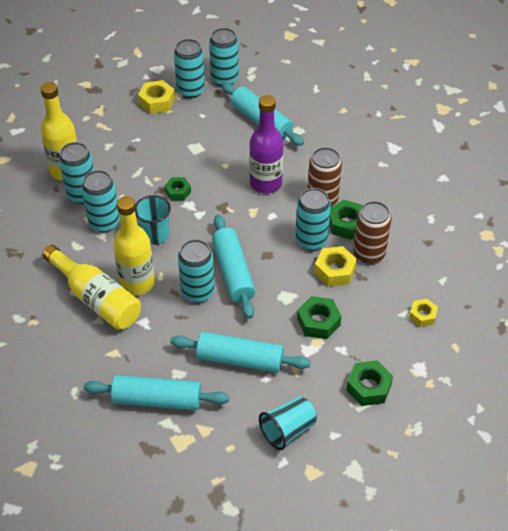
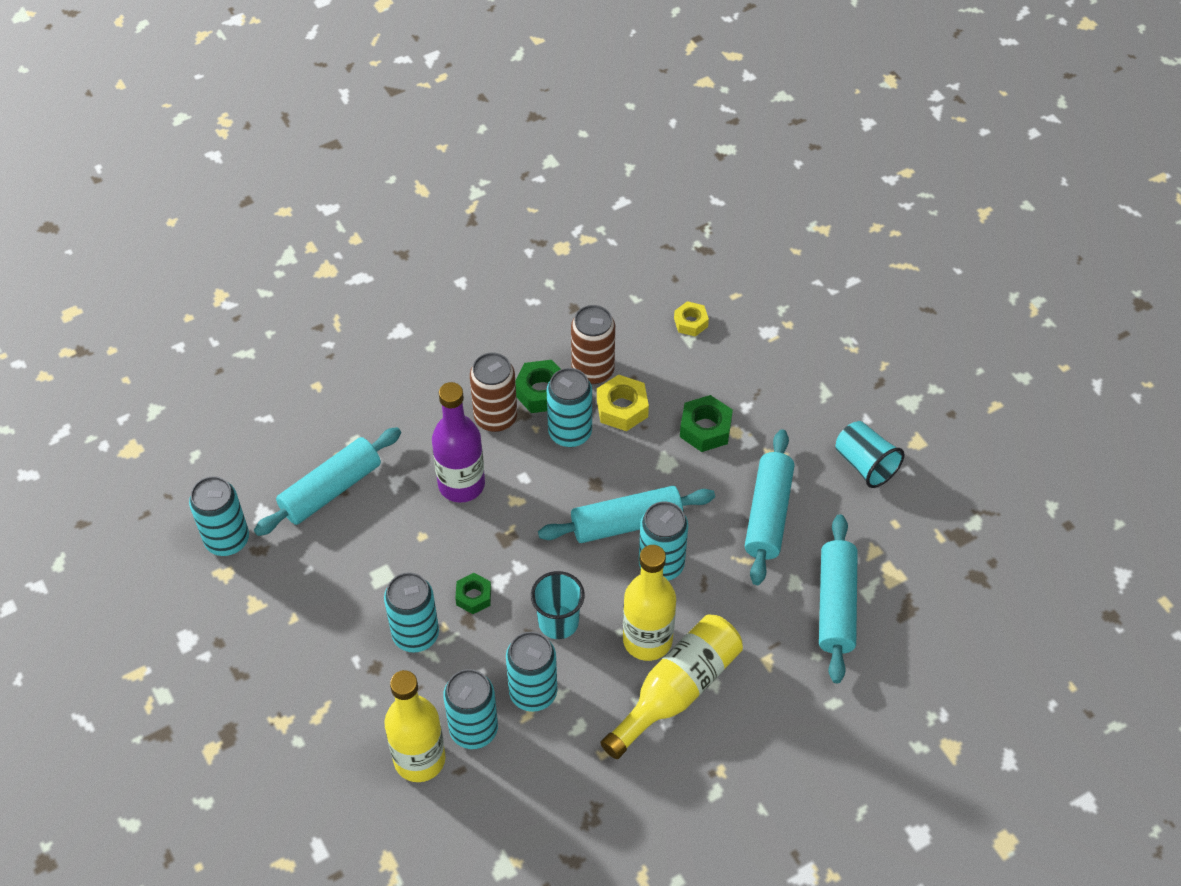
camera: 90 degrees left, 5 degrees up
(157, 102) = (270, 635): yellow nut -> none
(191, 90) = (248, 587): turquoise can -> turquoise can (415, 634)
(368, 387) = (798, 382): green nut -> none

